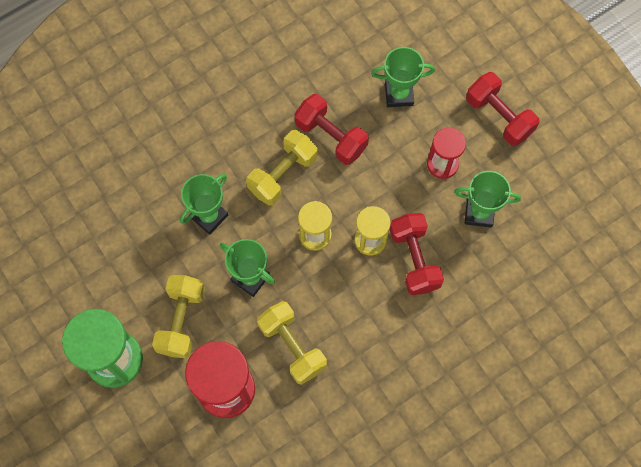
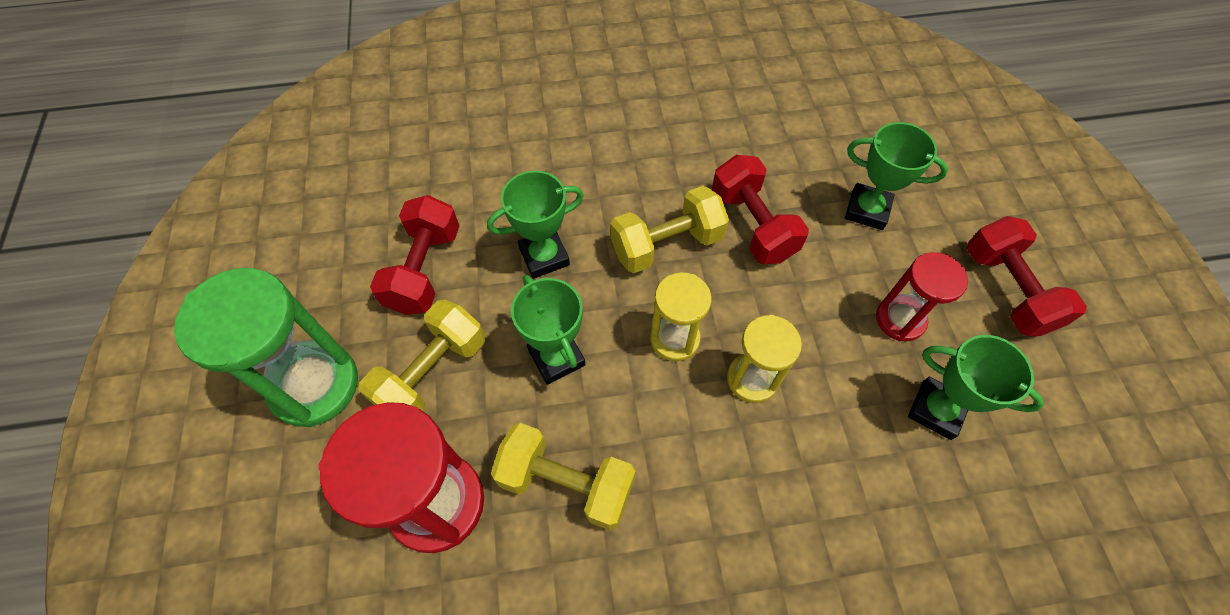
camera: 25 degrees right, 10 degrees down
(292, 346) = (566, 483): yellow dumbbell -> yellow dumbbell turned 60 degrees counterclockwise
(414, 259) = (809, 435): red dumbbell -> red dumbbell (424, 269)

